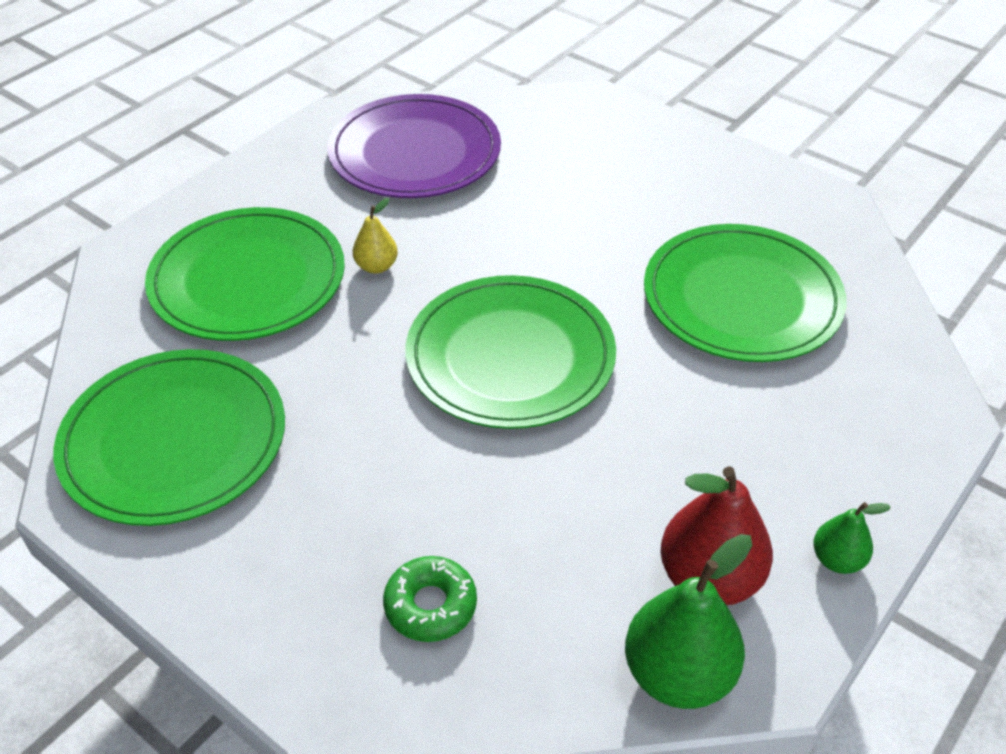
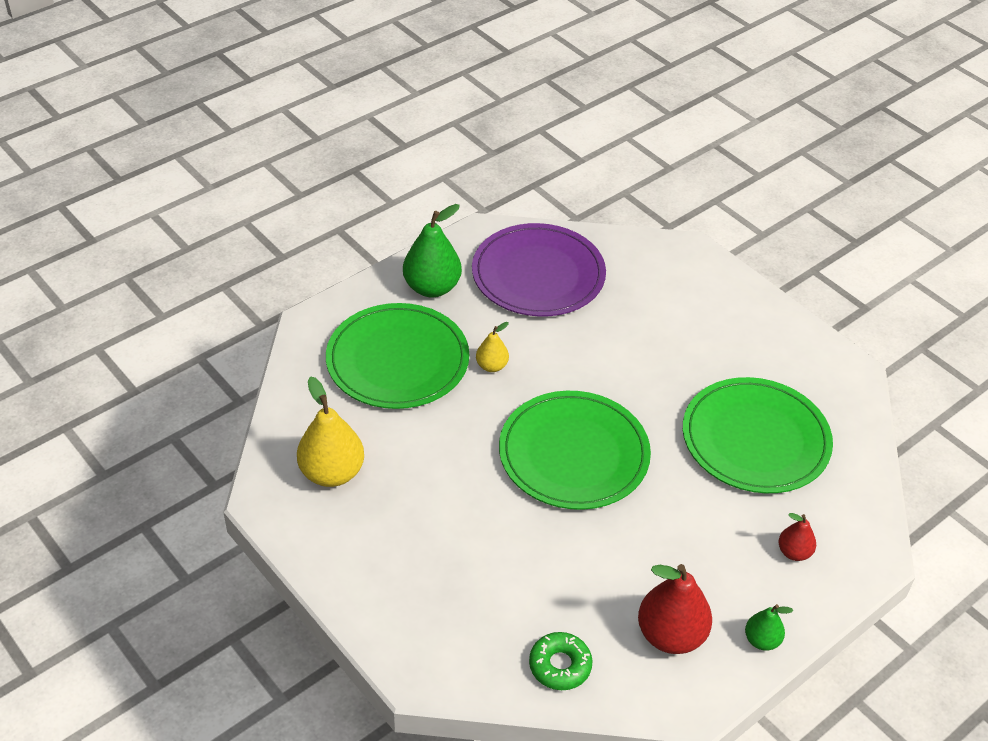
camera: 10 degrees right, 0 degrees up
(174, 440) = (332, 473): green plate -> yellow pear
(430, 605) = (483, 616): green donut -> green donut (560, 665)
(678, 674) = (632, 691): green pear -> green pear (432, 287)
(839, 431) = (794, 552): none -> red pear

